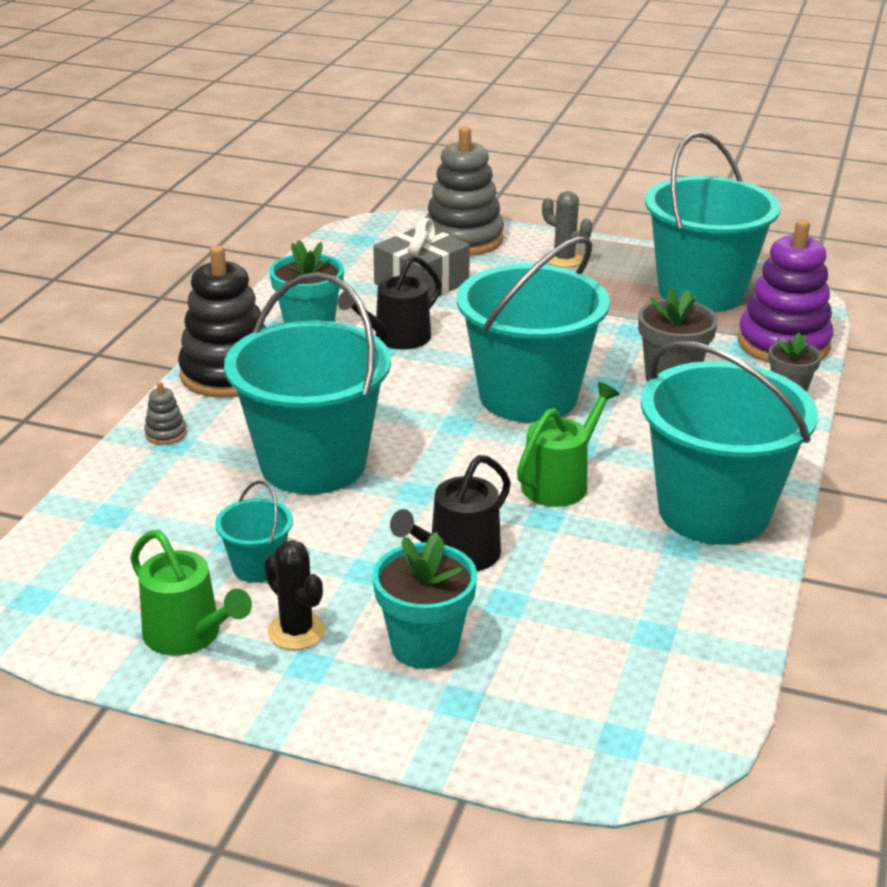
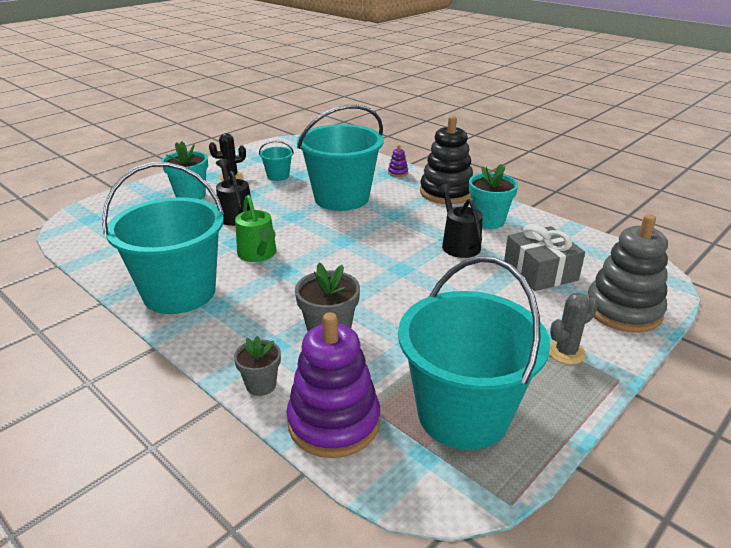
camera: 115 degrees right, 0 degrees up
(165, 434) = (398, 173): grey stacking toy -> purple stacking toy
(188, 635) = (253, 160): green watering can -> none
(528, 396) = (353, 270): turquoise bucket -> none

